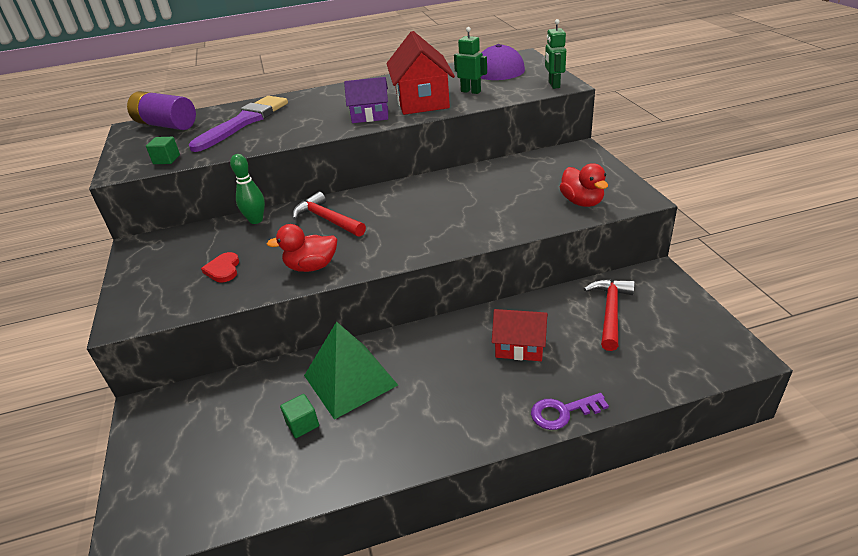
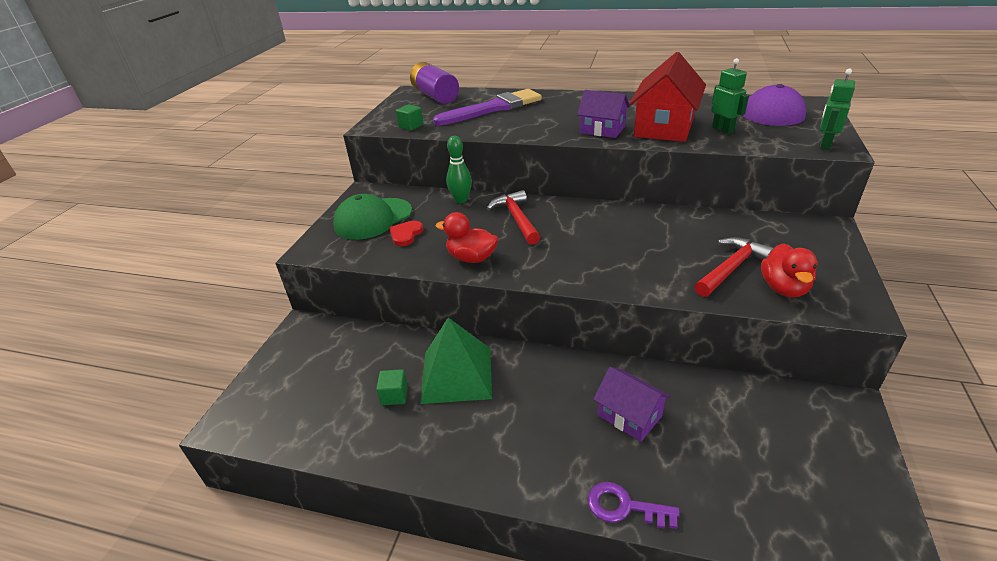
camera: 30 degrees right, 0 degrees up
(171, 267) = (373, 219): none -> green cap
(519, 346) = (629, 415): red house -> purple house
(610, 312) = (756, 424): red hammer -> red hammer (731, 268)

